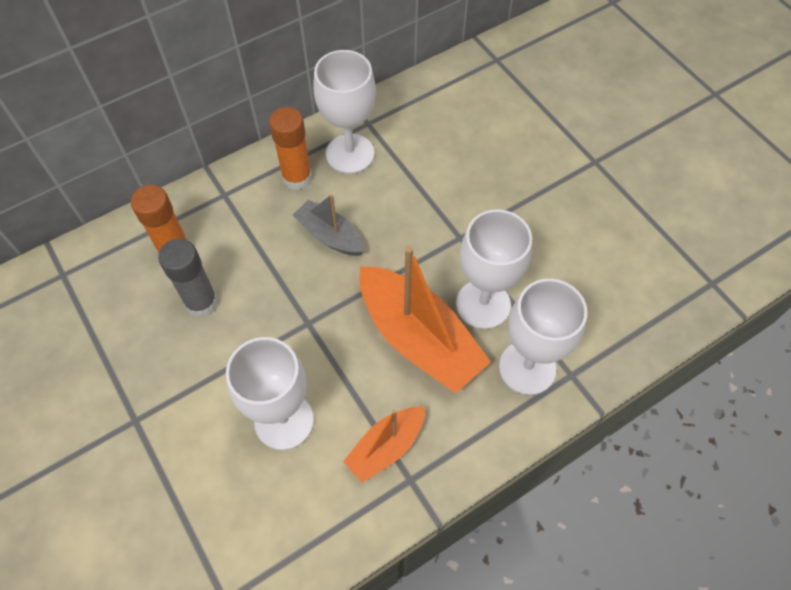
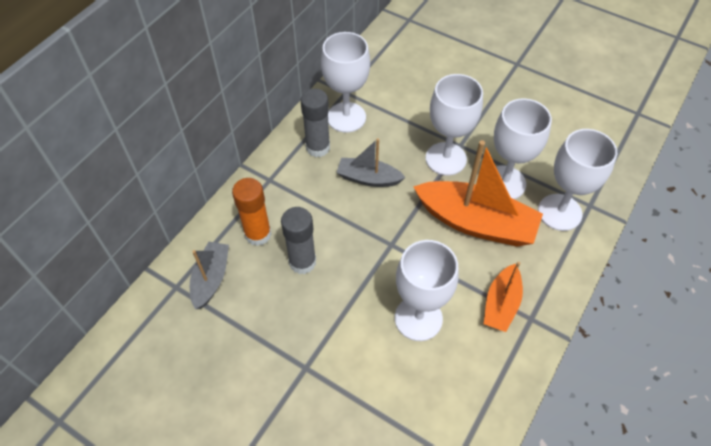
camera: 25 degrees left, 5 degrees down
(100, 281) = (211, 279): none -> grey boat
(297, 178) = (318, 147): orange glue stick -> grey glue stick
(432, 247) = (446, 159): none -> white goblet

